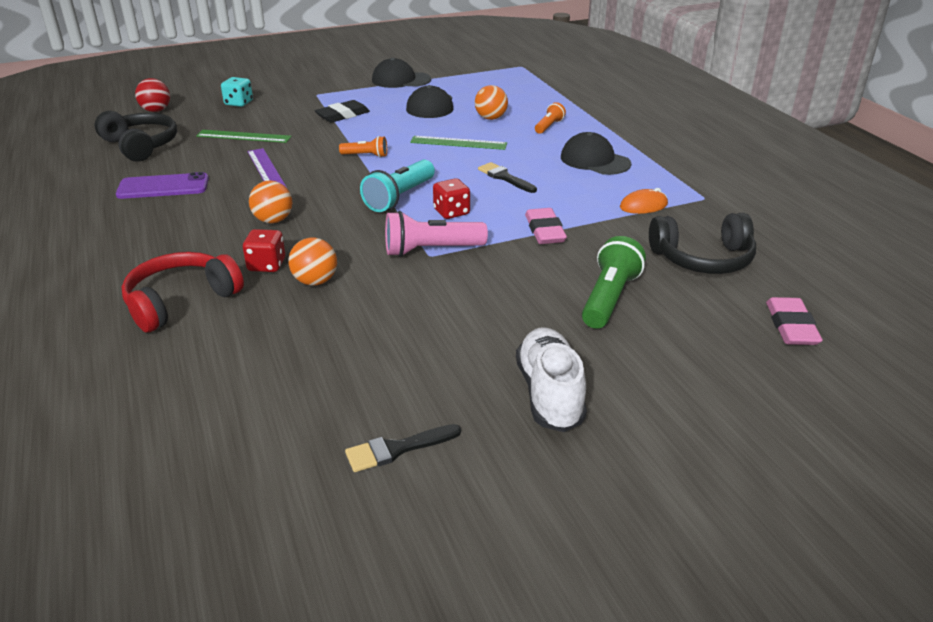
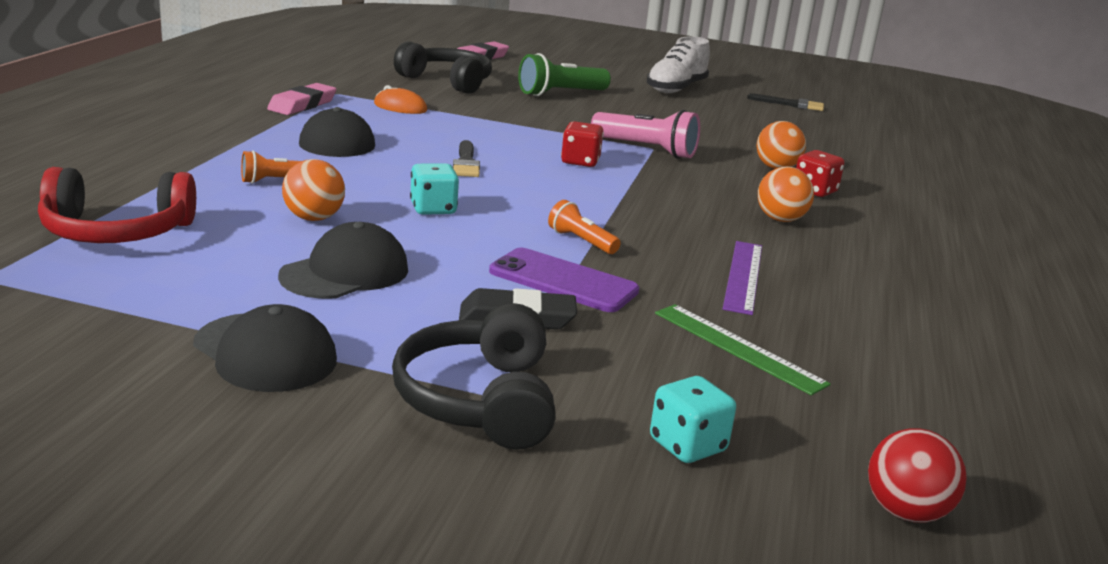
camera: 145 degrees left, 10 degrees down
(141, 145) = (949, 407): black headphones -> black headphones (479, 400)
(163, 187) = (914, 309): purple phone -> purple phone (563, 281)
(181, 301) = (912, 196): red headphones -> red headphones (116, 232)
(399, 197) = (612, 189): turquoise flashlight -> none
(458, 143) = (433, 209): green ruler -> turquoise dice
(545, 231) = (523, 126): pink eraser -> pink eraser (302, 105)

